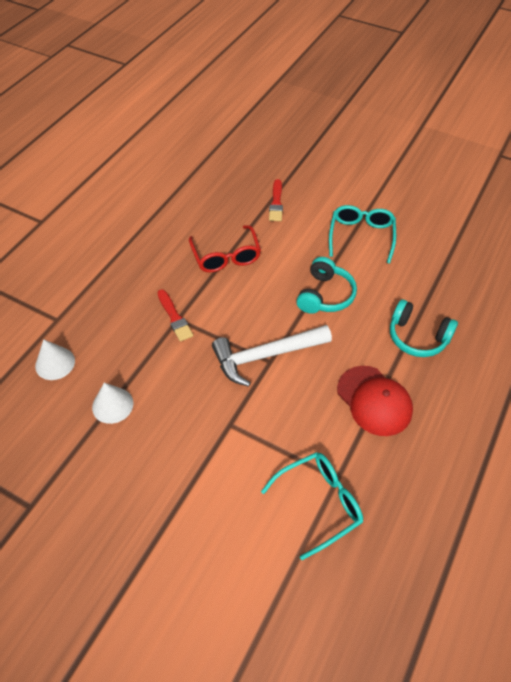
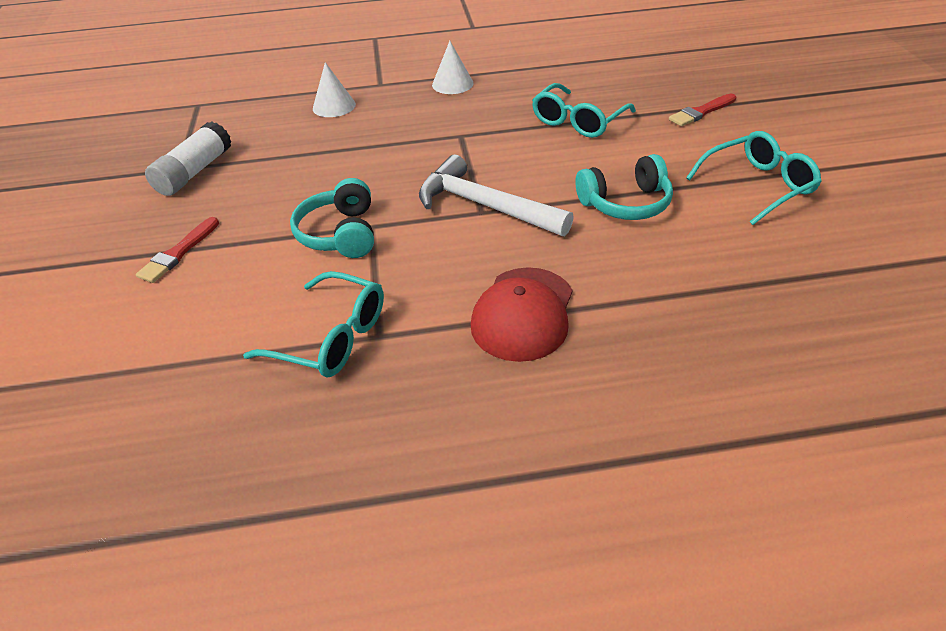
camera: 55 degrees right, 10 degrees down
(48, 498) = (194, 172): none -> white glue stick
(112, 405) = (321, 153): white cone -> white cone (452, 84)
(174, 317) = (460, 133): red brush -> red brush (178, 253)
(226, 256) = (578, 121): red glasses -> turquoise glasses
(417, 337) = (672, 304): turquoise headphones -> turquoise headphones (340, 234)

